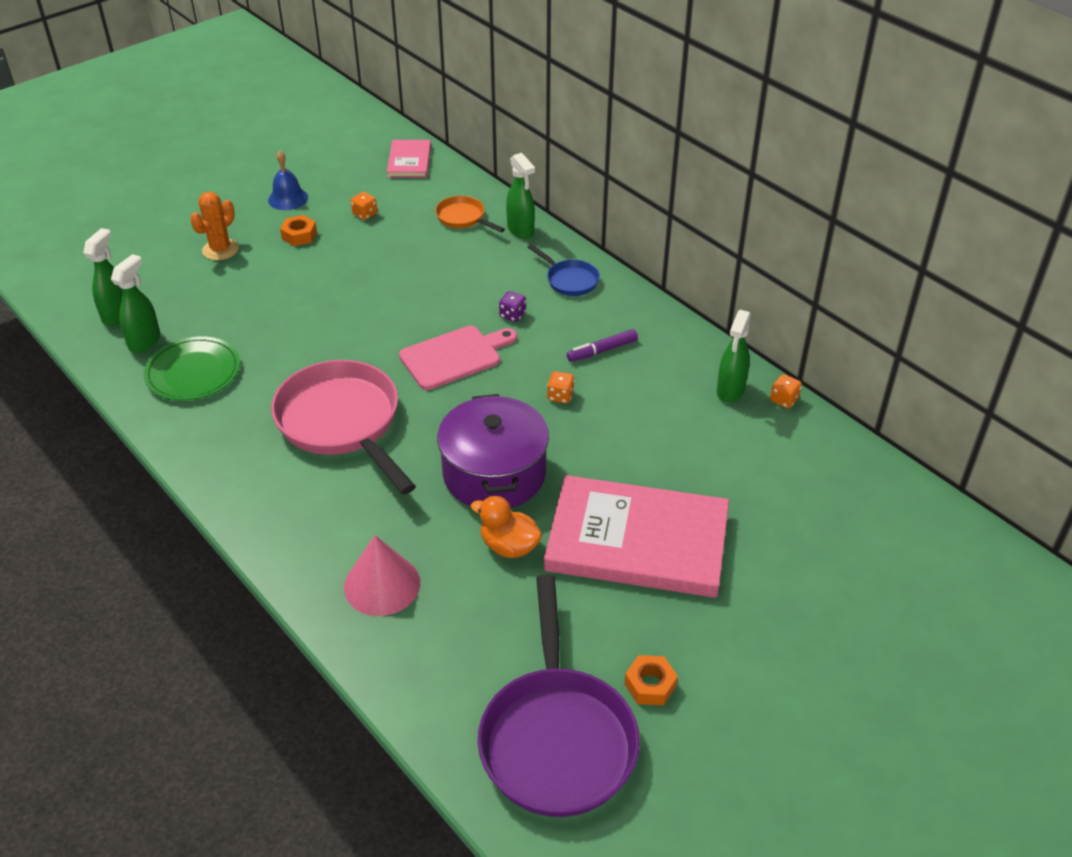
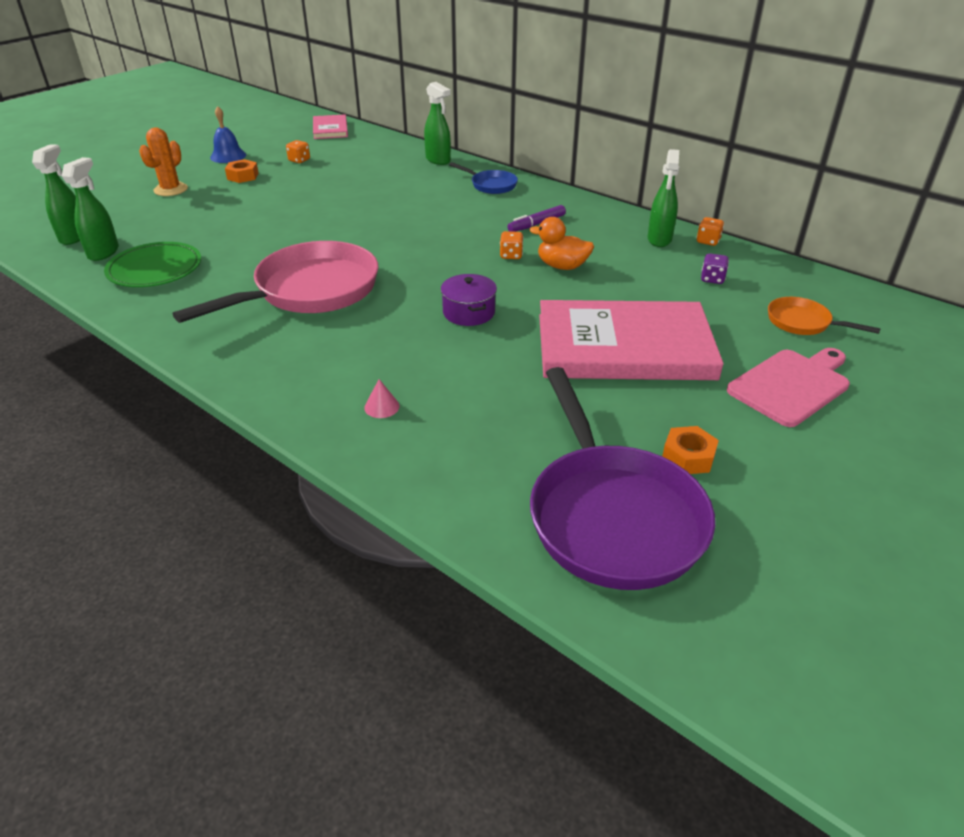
camera: 10 degrees left, 5 degrees down
(342, 423) = (310, 291): pink pan -> pink pan turned 90 degrees clockwise
(382, 584) = (381, 407): pink cone -> pink cone, size x0.44
(454, 356) = (405, 238): pink cutting board -> pink cutting board (791, 385)
(463, 218) = (386, 157): orange pan -> orange pan (802, 323)
(494, 474) = (468, 312): purple pot -> purple pot, size x0.52
(509, 546) = (502, 363): orange duck -> orange duck (562, 266)
(512, 315) = (449, 209): purple dice -> purple dice (712, 279)

